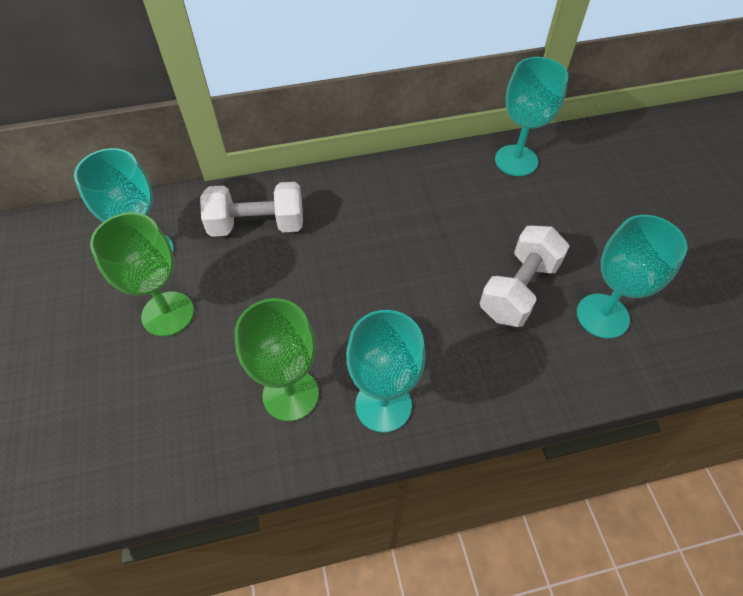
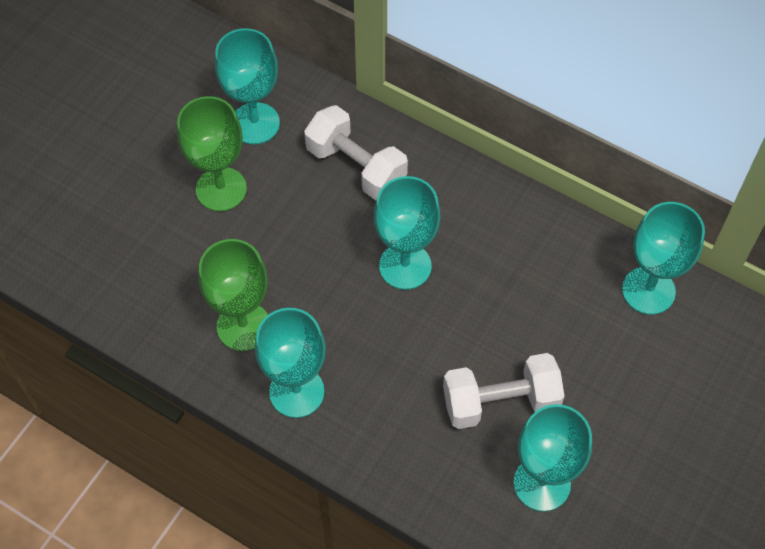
camera: 45 degrees right, 5 degrees up
(361, 259) = (405, 266): none -> turquoise goblet

